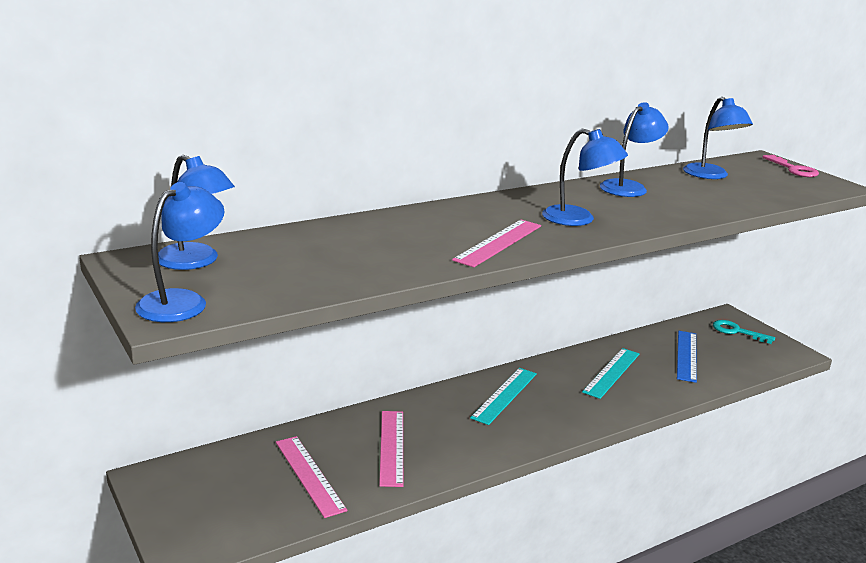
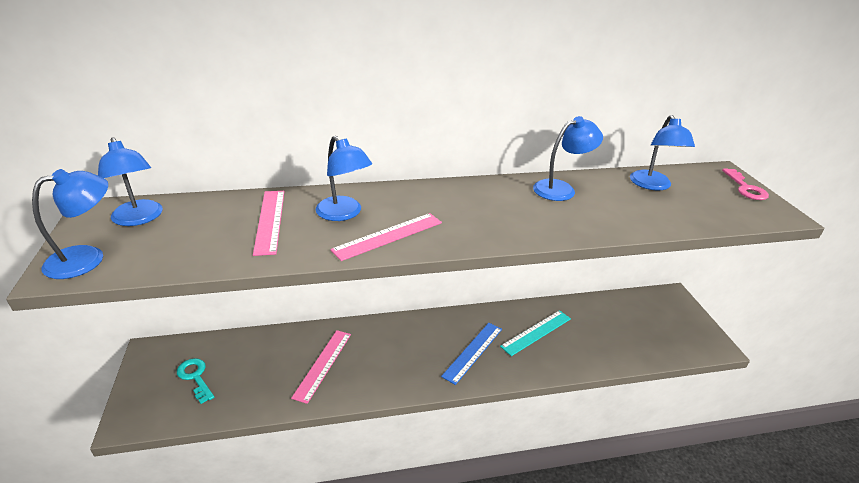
camera: 20 degrees right, 10 degrees up
(309, 475) = (250, 375): pink ruler -> pink ruler (270, 221)
(504, 395) = (436, 336): turquoise ruler -> none
(578, 219) = (482, 220): blue lamp -> blue lamp (344, 214)
(686, 355) = (611, 328): blue ruler -> blue ruler (473, 352)
(737, 331) = (672, 313): turquoise key -> turquoise key (195, 377)

